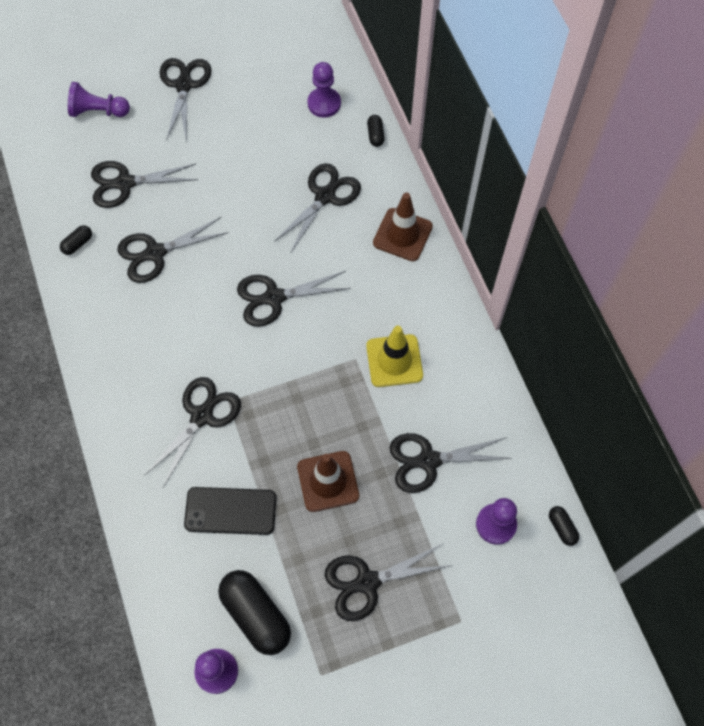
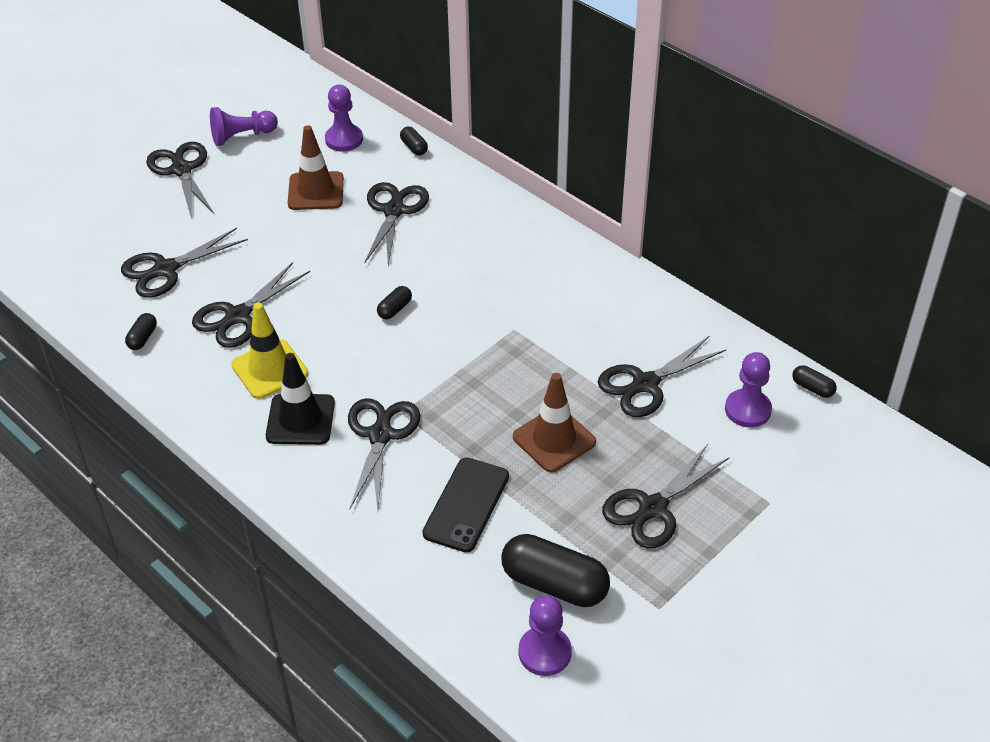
camera: 25 degrees left, 20 degrees down
(98, 111) = (96, 220): purple pawn -> purple pawn (242, 136)
(152, 374) = (300, 420): none -> black traffic cone
(230, 511) = (466, 505): black phone -> black phone turned 45 degrees counterclockwise
(274, 298) = (394, 309): black scissors -> black capsule
(394, 361) = (555, 316): yellow traffic cone -> yellow traffic cone (269, 369)
(402, 235) = (495, 215): brown traffic cone -> brown traffic cone (316, 191)

